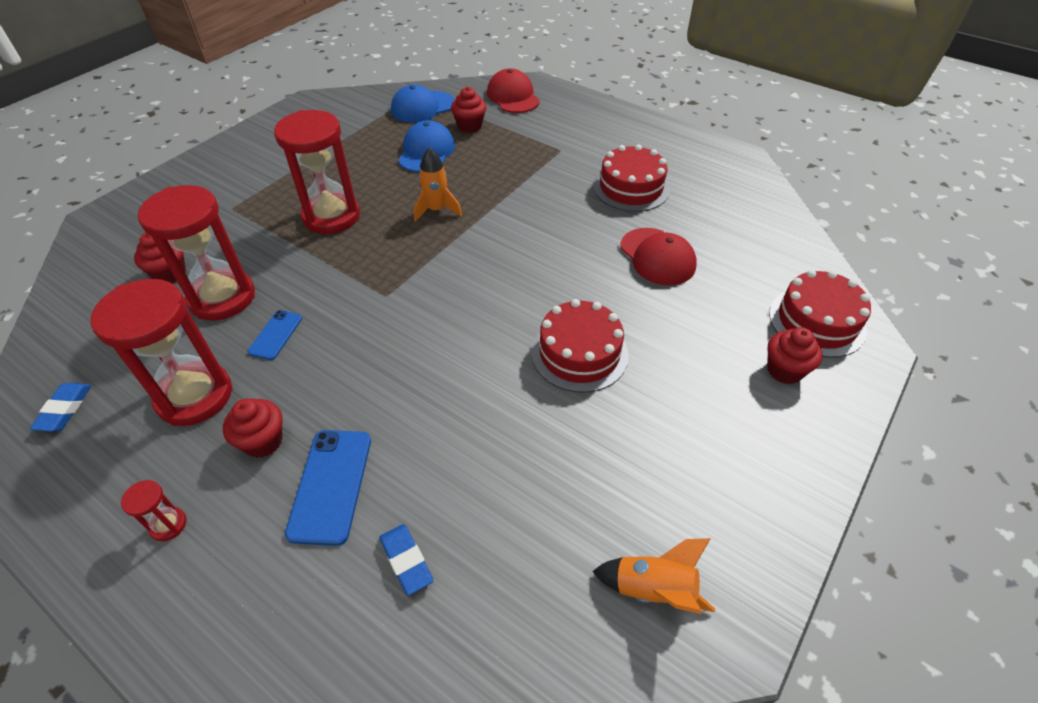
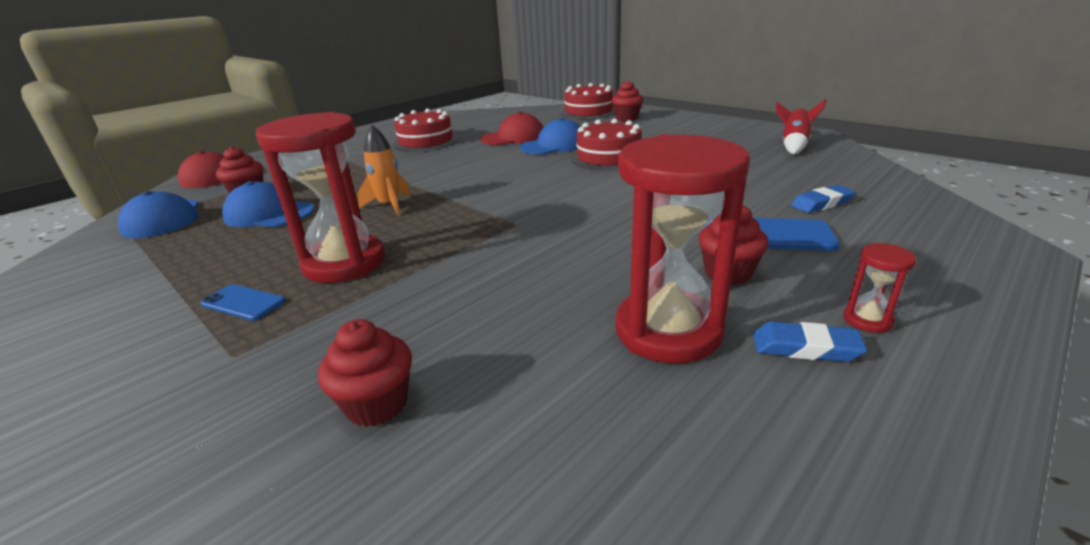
camera: 80 degrees left, 20 degrees down
(64, 409) = (717, 481): blue eraser -> blue eraser (805, 348)
(222, 298) = (471, 334): red hourglass -> none
(275, 335) = (562, 282): blue phone -> blue phone (243, 303)
(626, 298) = (554, 145): none -> blue cap
(654, 589) = (793, 145): orange rocket -> red rocket

